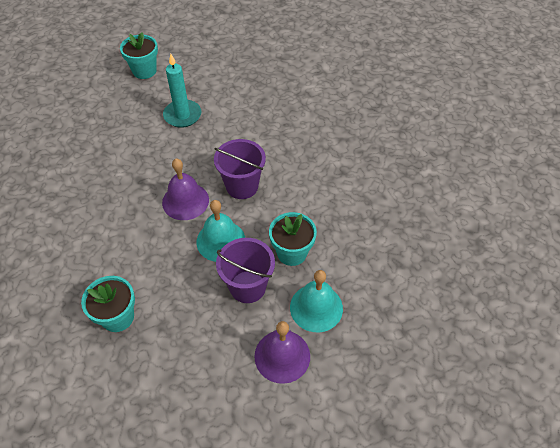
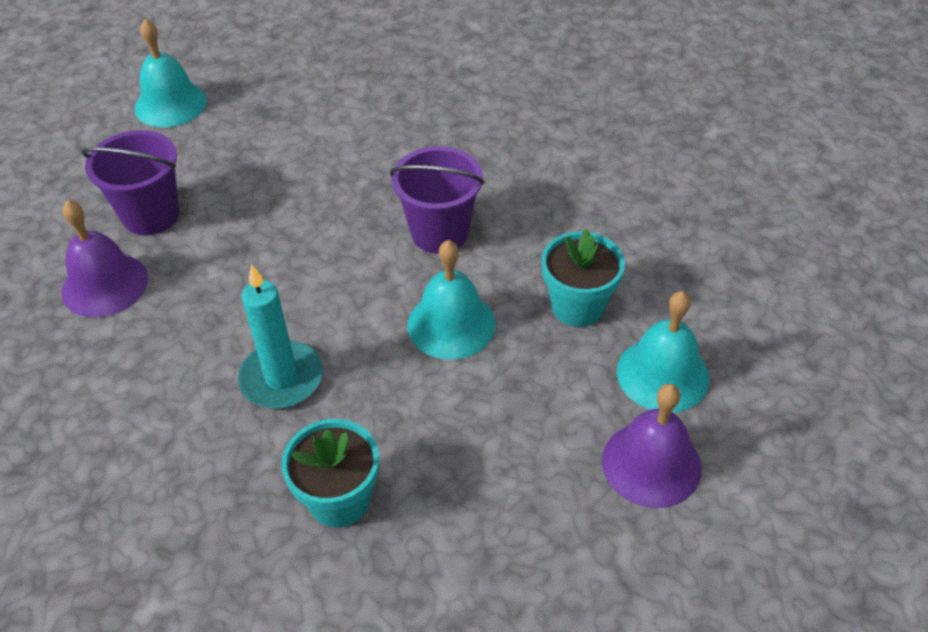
camera: 20 degrees left, 5 degrees down
(144, 71) = (170, 104): turquoise flower pot -> turquoise bell
(182, 115) = (277, 154): turquoise candle -> turquoise candle (281, 378)
(185, 201) = (356, 282): purple bell -> purple bell (105, 284)
(247, 287) = (536, 379): purple bucket -> purple bucket (151, 215)

